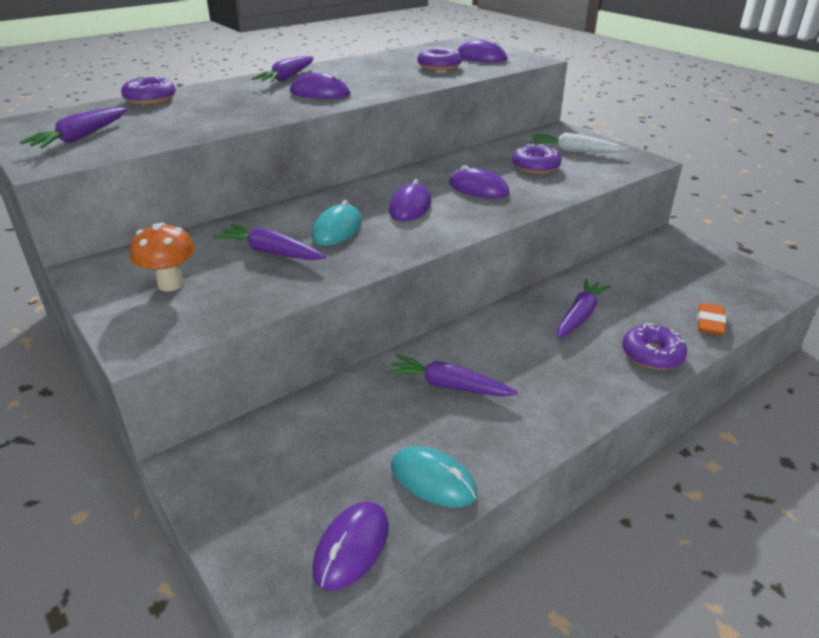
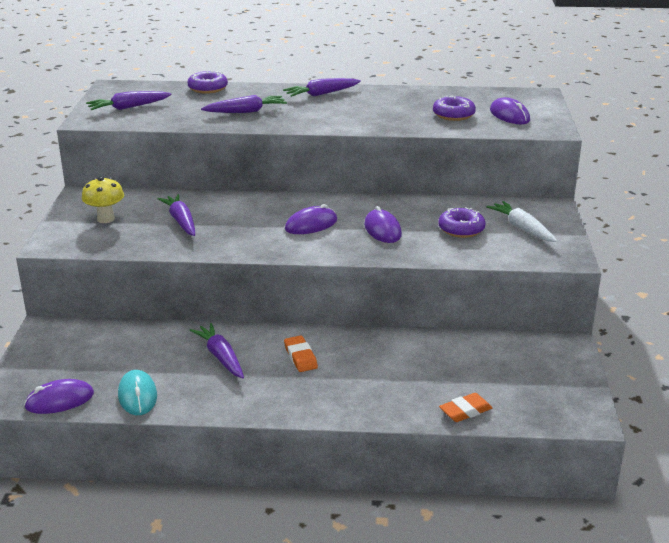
camera: 40 degrees right, 5 degrees down
(170, 284) = (105, 219): orange mushroom -> yellow mushroom
(320, 93) = (317, 114): purple mouse -> none
(337, 229) = (240, 222): turquoise mouse -> none
(518, 346) = (300, 357): none -> orange eraser
(579, 316) = (376, 360): purple carrot -> purple carrot (246, 111)
(652, 355) = (380, 406): purple donut -> none

